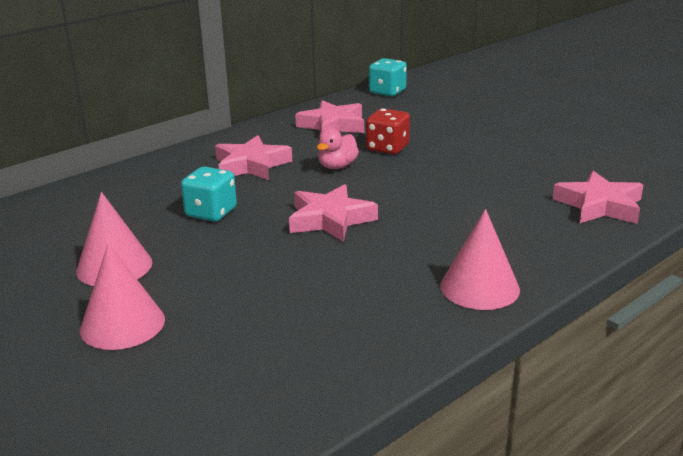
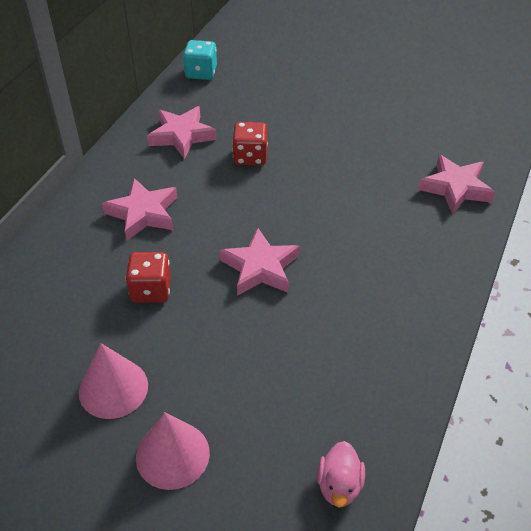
camera: 25 degrees left, 20 degrees up
(211, 212) = (151, 290): turquoise dice -> red dice
(337, 166) = (222, 194): pink duck -> pink duck (339, 485)
(479, 287) = (421, 313): pink cone -> none

